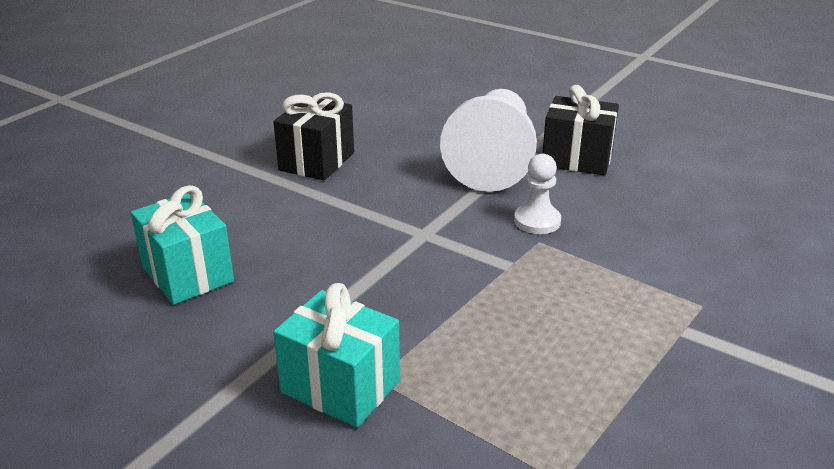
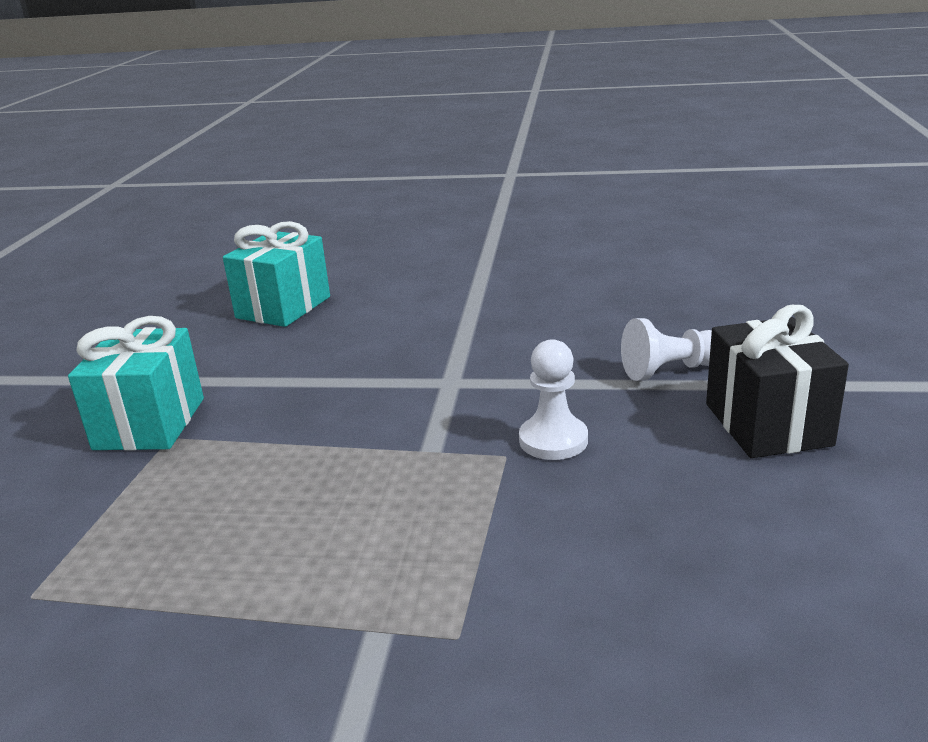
camera: 65 degrees right, 5 degrees down
(317, 161) = (535, 287): black gift -> none
(492, 161) = (670, 370): white pawn -> white pawn, size x0.47

